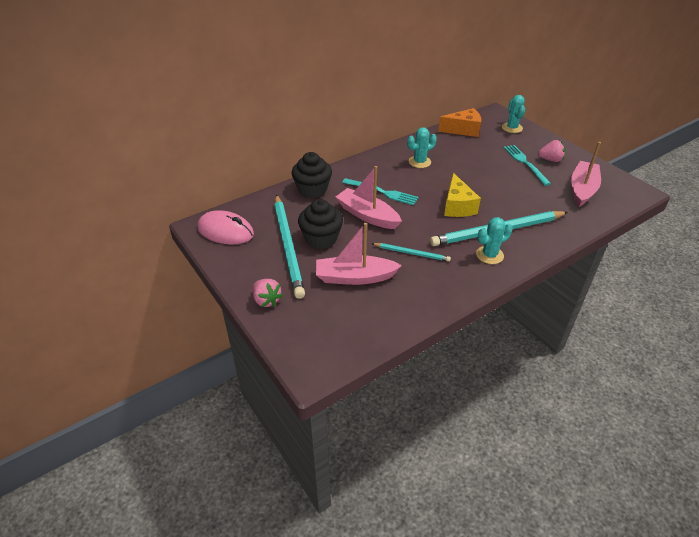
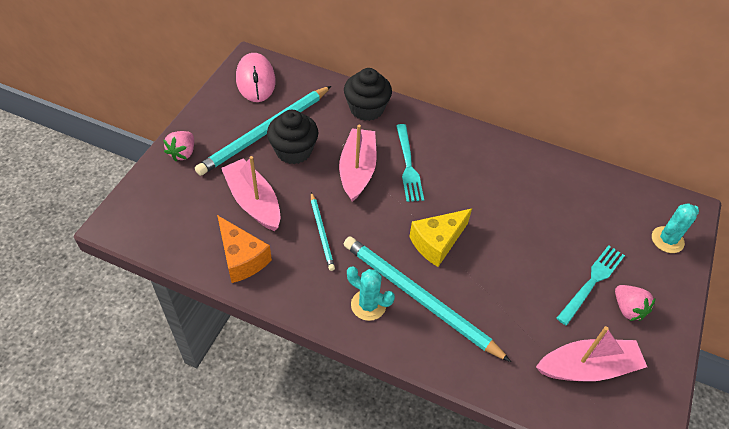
camera: 55 degrees right, 10 degrees up
(419, 162) = (496, 174): turquoise cactus -> none
(463, 130) = (608, 190): orange cheese -> orange cheese (242, 258)

